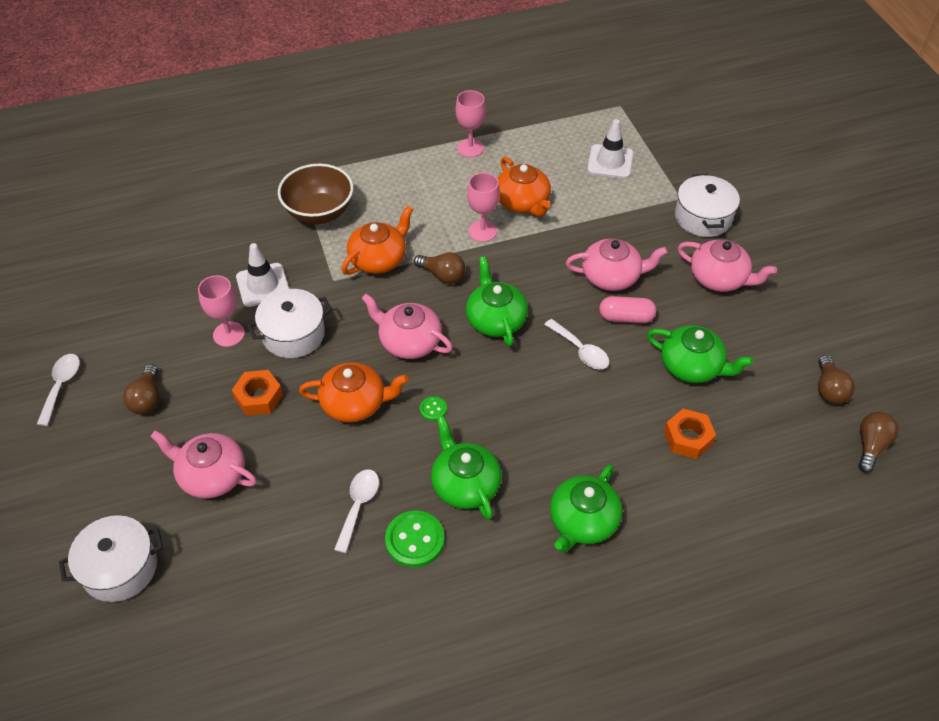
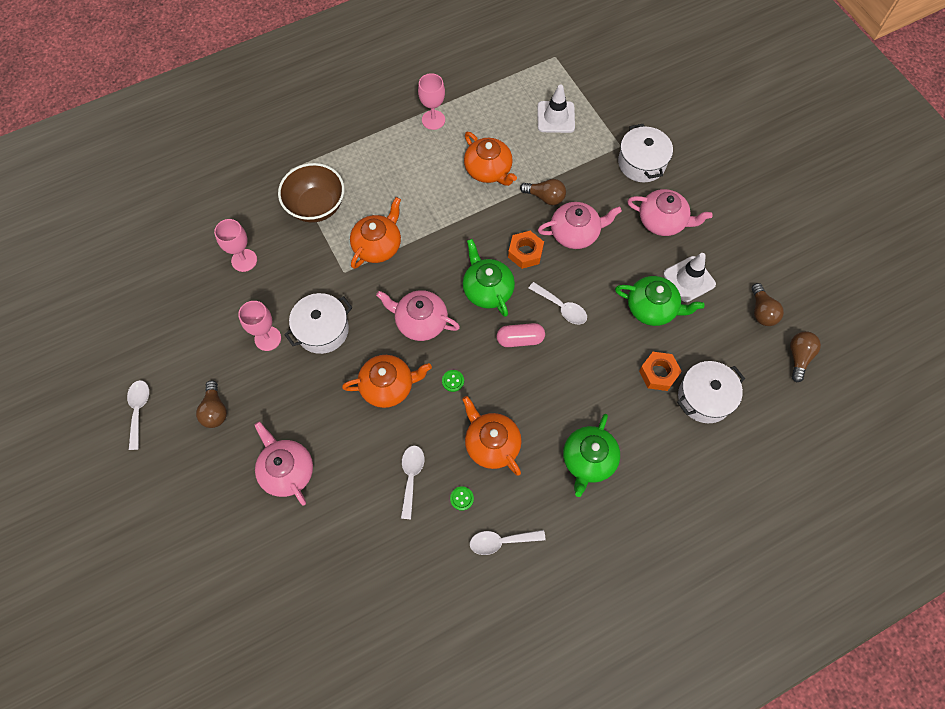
camera: 10 degrees left, 15 degrees up
(120, 568) = (234, 563): white pot -> white pot (704, 398)
(211, 475) = (287, 470): pink teapot -> pink teapot turned 45 degrees clockwise
(258, 397) = (307, 393): orange nut -> orange nut (525, 252)
(263, 285) = (285, 286): white traffic cone -> white traffic cone (689, 279)
(414, 540) = (462, 498): green button -> green button, size x0.51
(442, 275) = (435, 253): brown light bulb -> brown light bulb (545, 197)
(453, 598) = (501, 541): none -> white spoon
(465, 484) = (491, 443): green teapot -> orange teapot
(482, 231) = (460, 204): pink goblet -> pink goblet (244, 260)
(626, 317) = (593, 270): pink capsule -> pink capsule (520, 339)

